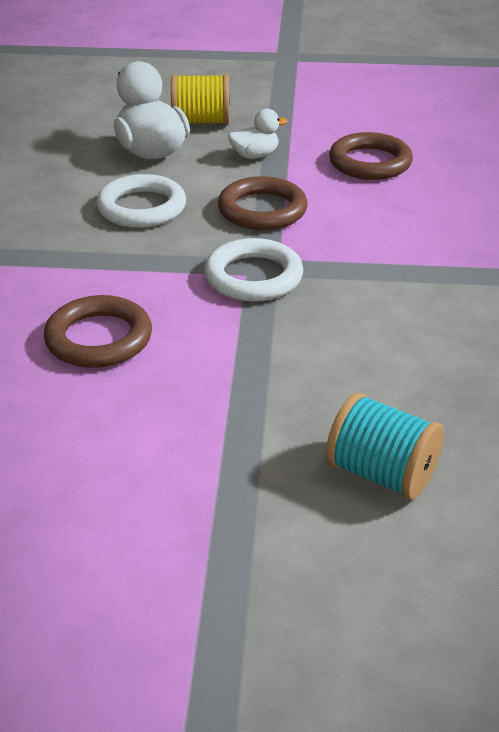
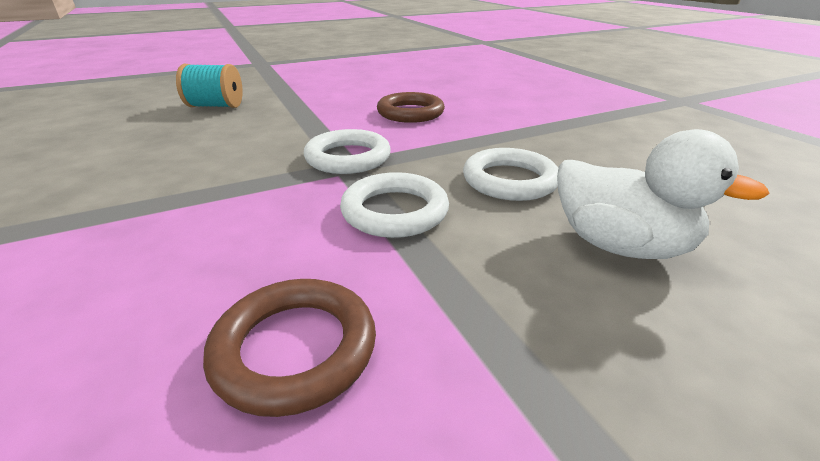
camera: 150 degrees right, 5 degrees down
(201, 122) = (674, 341): yellow spool -> none
(255, 155) = (491, 290): white duck -> none
(262, 210) = (395, 211): brown ring -> white ring

